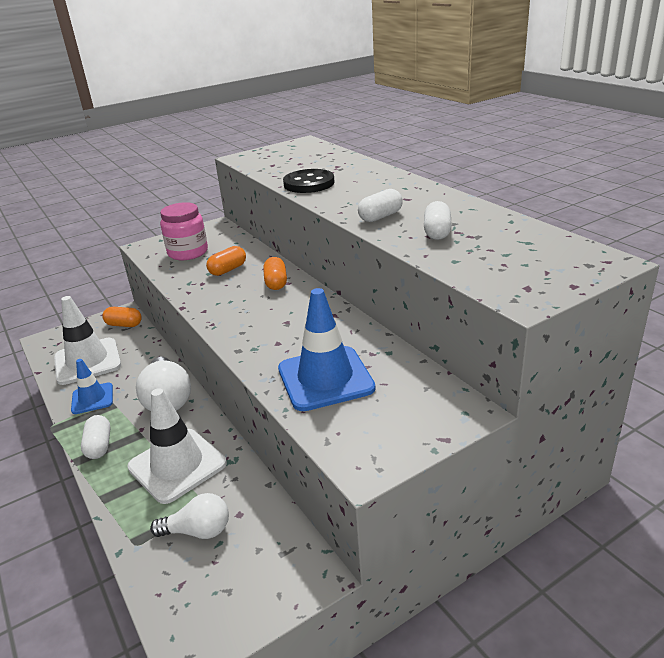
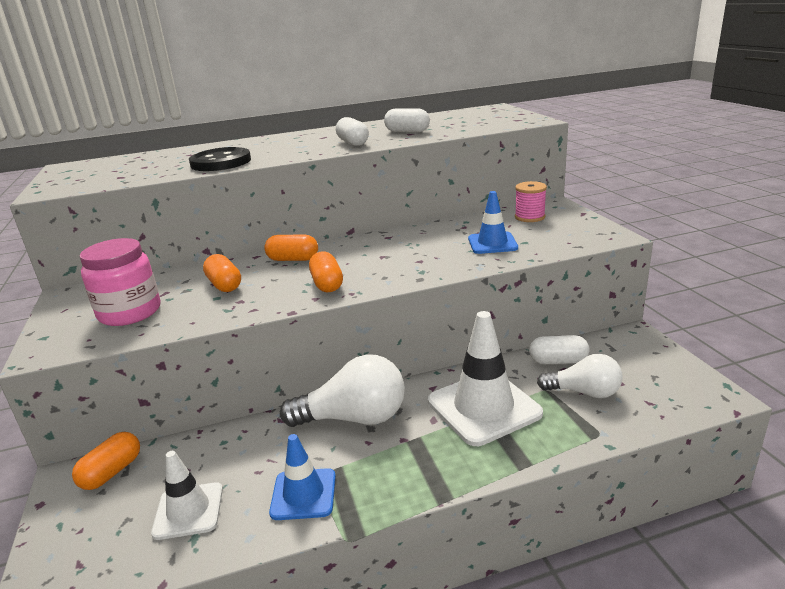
camera: 75 degrees left, 5 degrees down
(87, 361) = (188, 511): white traffic cone -> white traffic cone, size x0.59
(99, 446) = (421, 477): white capsule -> white capsule (558, 361)
(198, 531) = (584, 392): white light bulb -> white light bulb turned 90 degrees clockwise
(228, 309) = (327, 284): none -> orange capsule
(325, 378) = (492, 243): blue traffic cone -> blue traffic cone, size x0.59
(415, 395) = (529, 217): none -> pink spool

